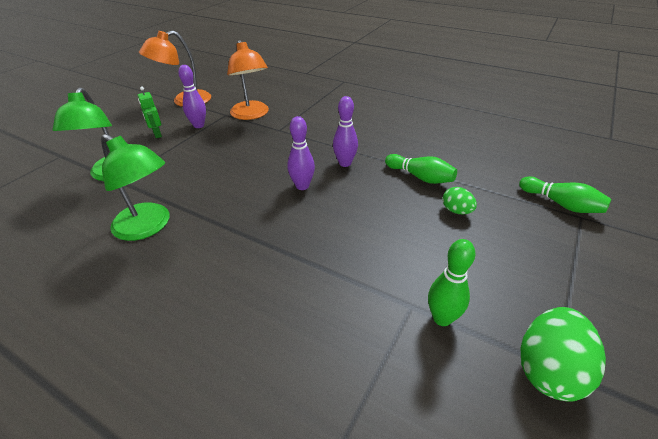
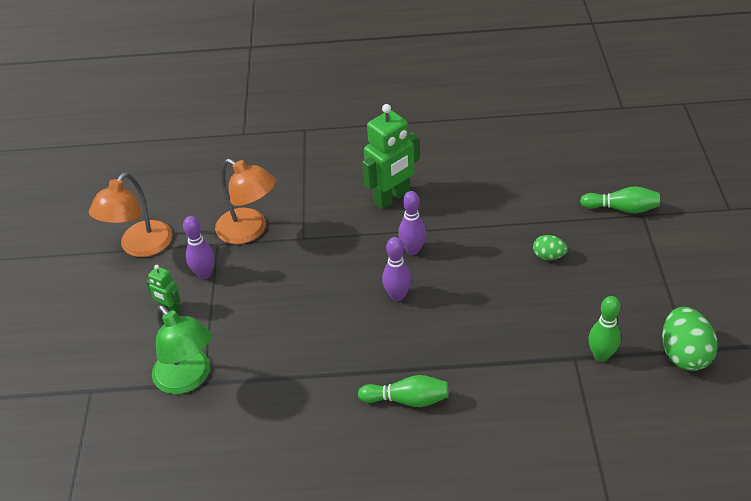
camera: 30 degrees left, 5 degrees up
(148, 227) = (301, 409): green lamp -> none
(362, 130) = (391, 198): none -> green robot
(420, 177) = (493, 233): green bowling pin -> green bowling pin (407, 399)

